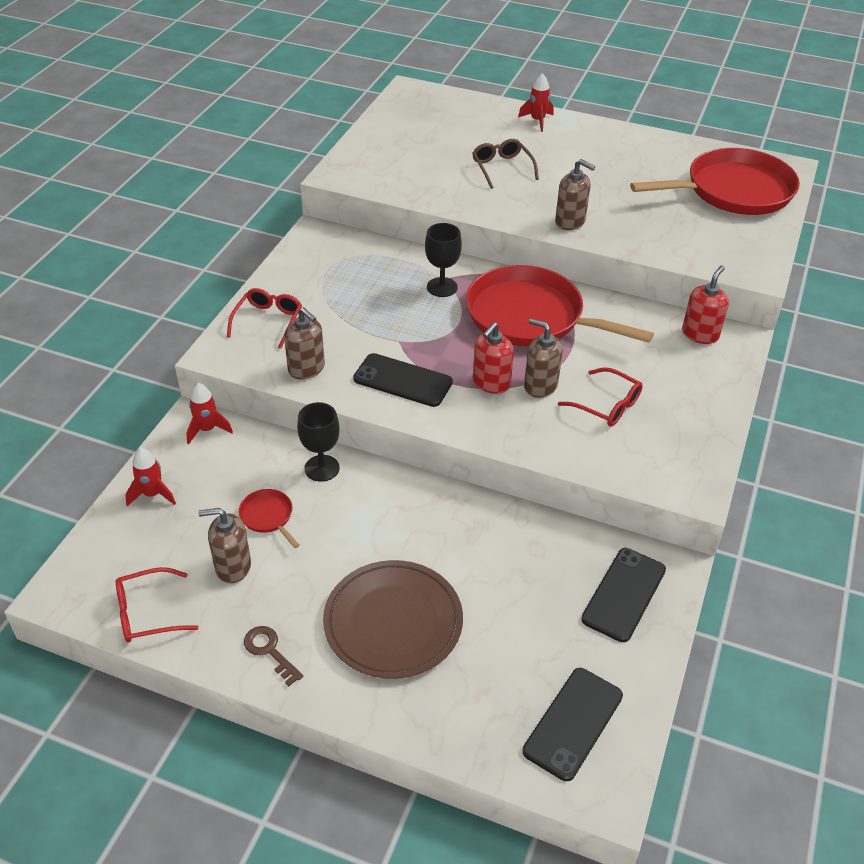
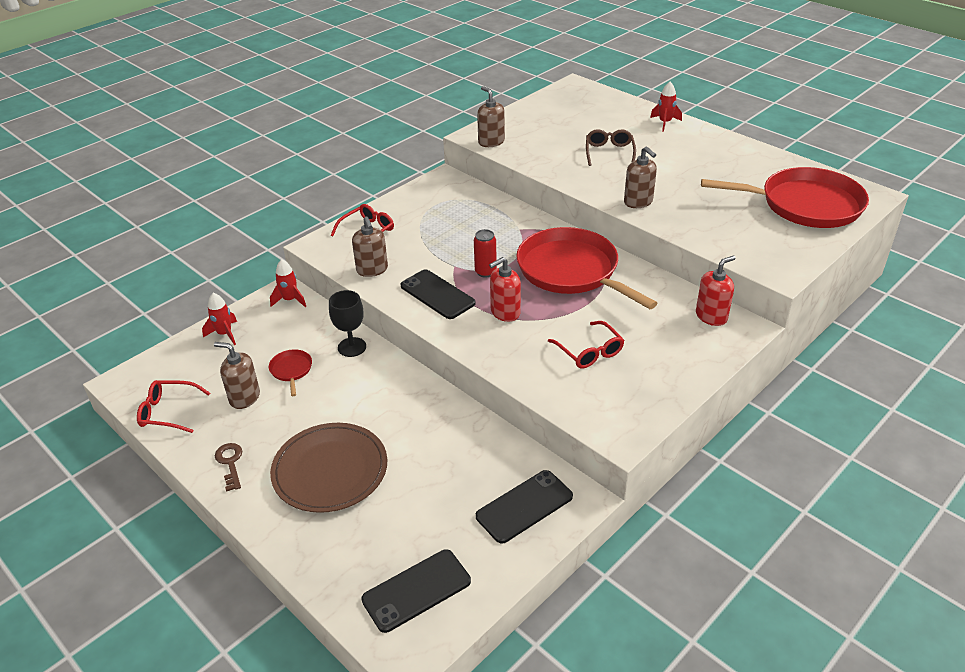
camera: 25 degrees right, 5 degrees down
(439, 340) = (485, 272): none -> red can
(442, 287) = (514, 234): black goblet -> none
(540, 385) = (543, 324): brown soap dispenser -> brown soap dispenser (491, 142)

